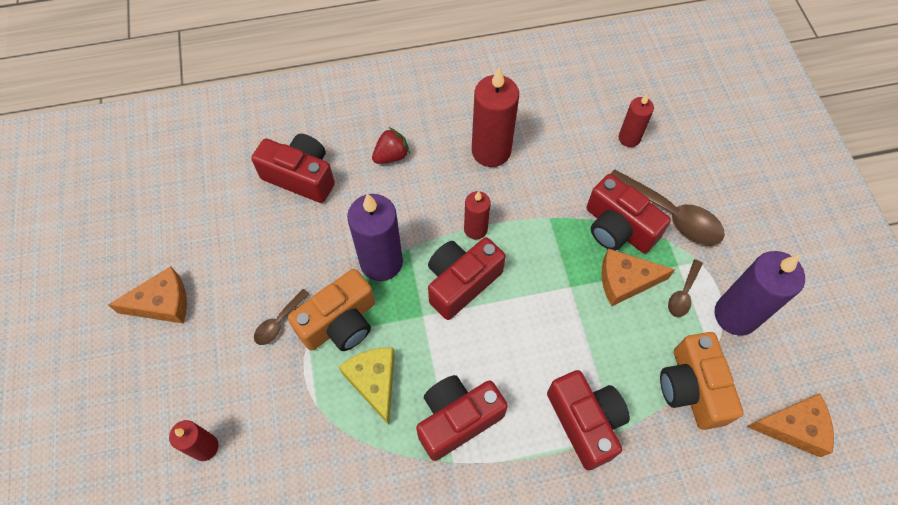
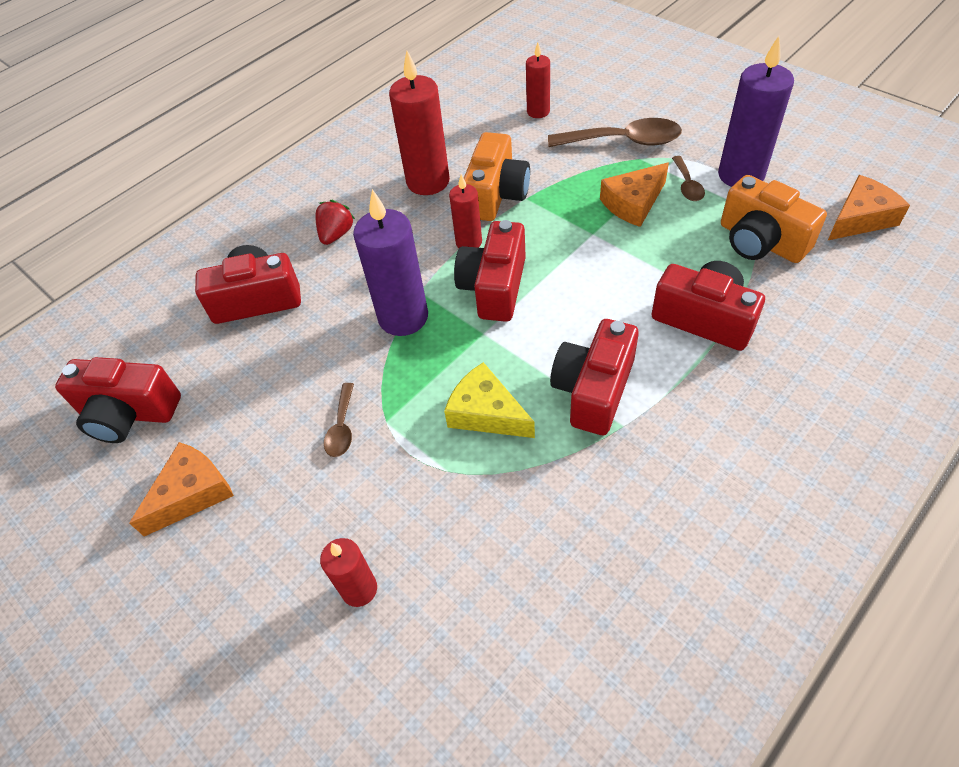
camera: 30 degrees left, 10 degrees down
(340, 323) = (407, 388): orange camera -> orange camera (496, 195)
(618, 228) = (590, 172): red camera -> red camera (129, 413)

